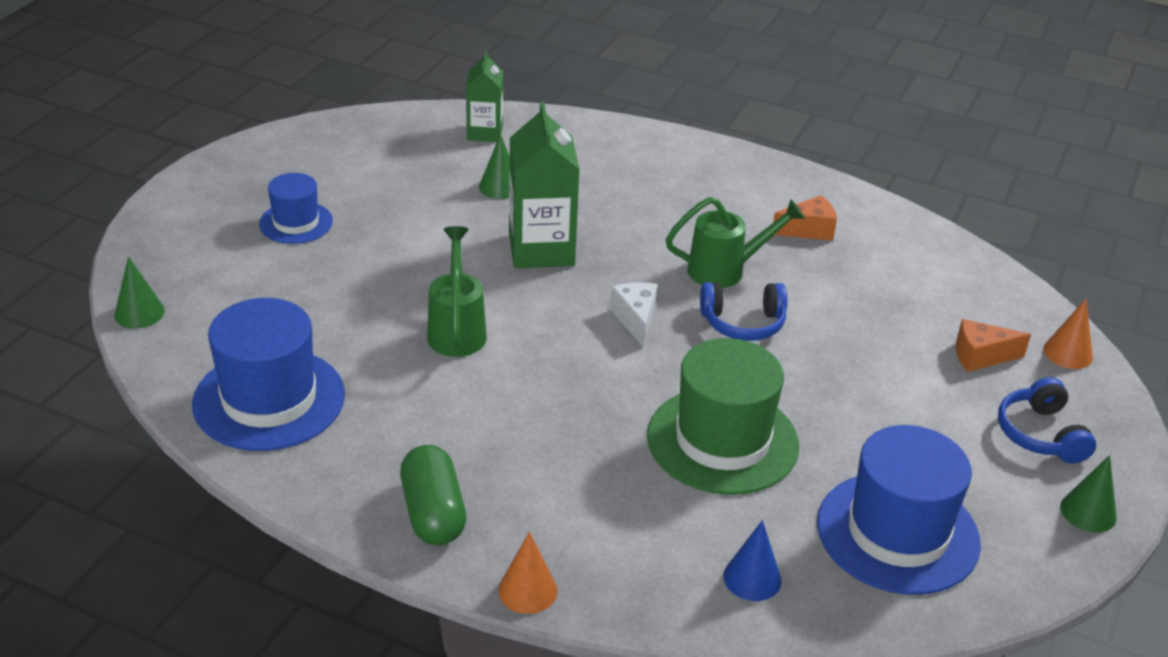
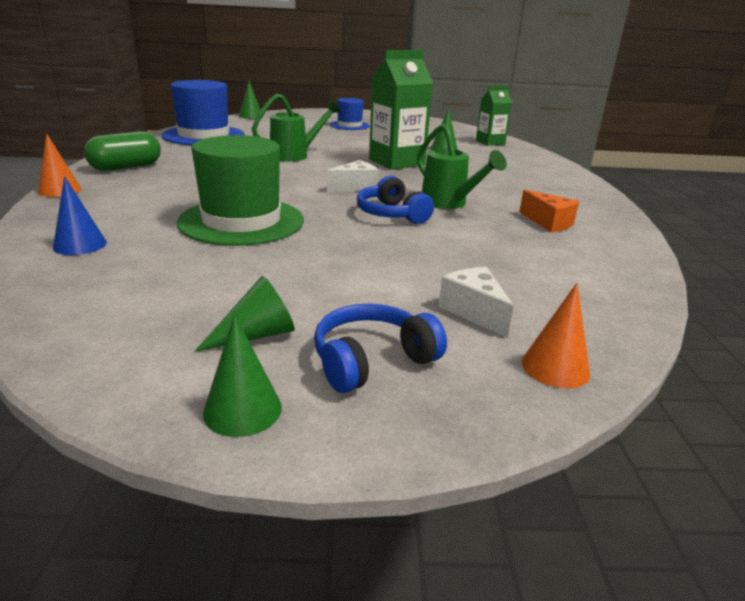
camera: 65 degrees right, 10 degrees down
(897, 533) = (155, 294): blue hat -> none
(980, 356) = (474, 311): orange cheese -> white cheese
(989, 484) = (256, 335): none -> green cone

